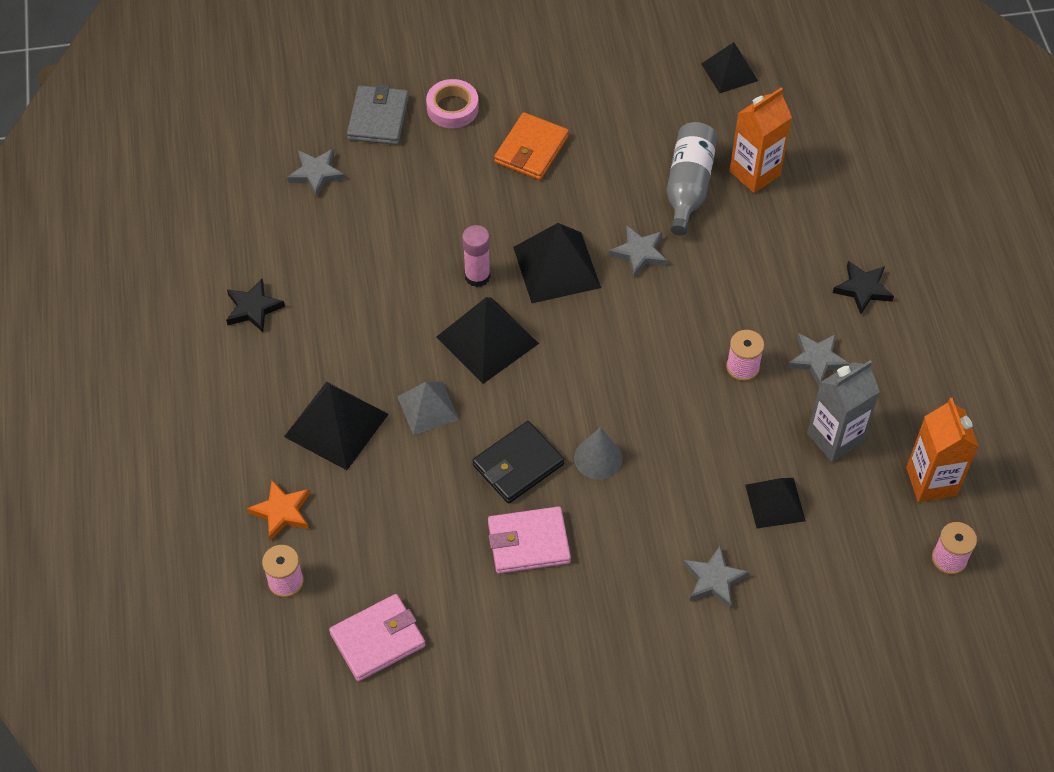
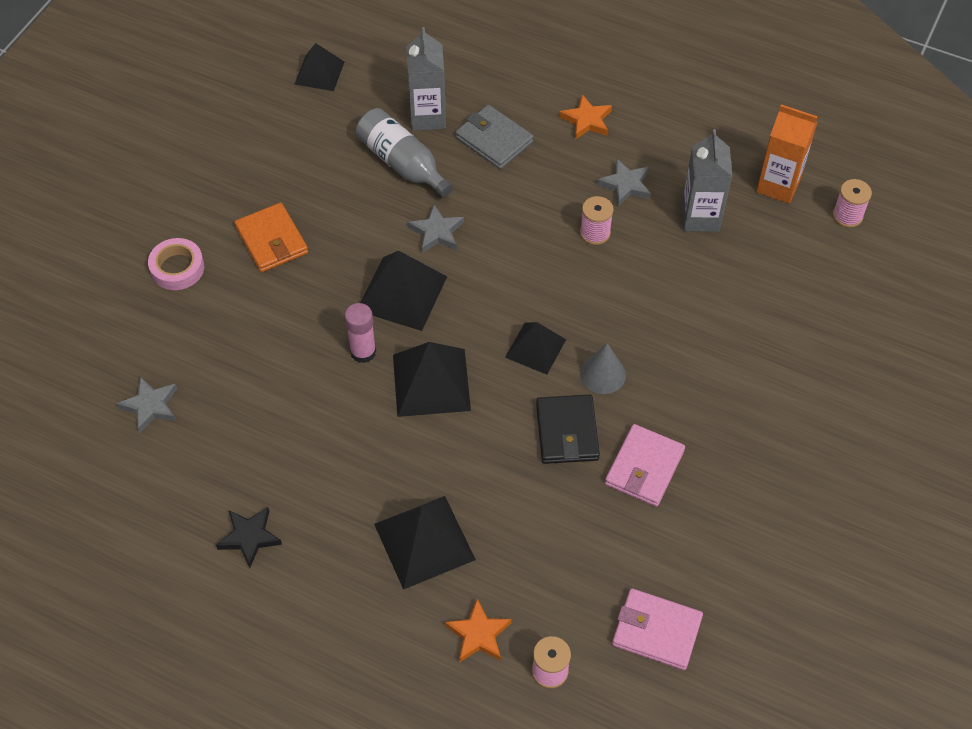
camera: 55 degrees left, 0 degrees up
(378, 118) = (136, 326): grey wallet -> grey wallet (494, 140)
(378, 640) = (656, 631): pink wallet -> pink wallet turned 75 degrees counterclockwise
(428, 408) = (462, 463): grey pyramid -> none
(714, 579) = (765, 365): grey star -> none
(754, 173) = (427, 117): orange carton -> grey carton
(775, 502) = (727, 287): black pyramid -> black pyramid (535, 348)
(863, 289) = (586, 120): black star -> orange star

